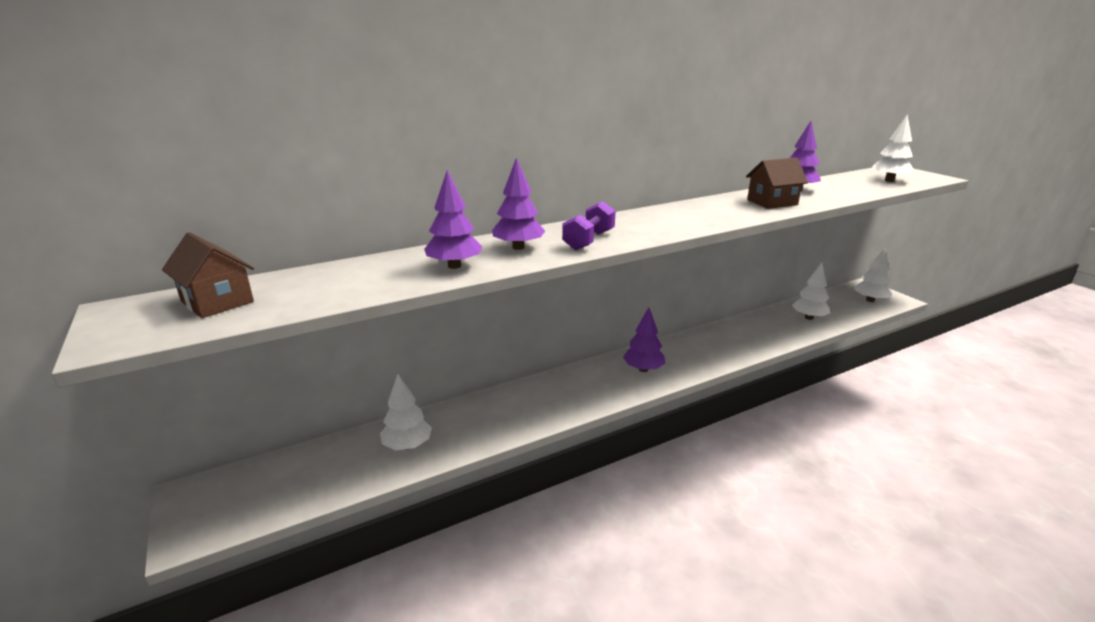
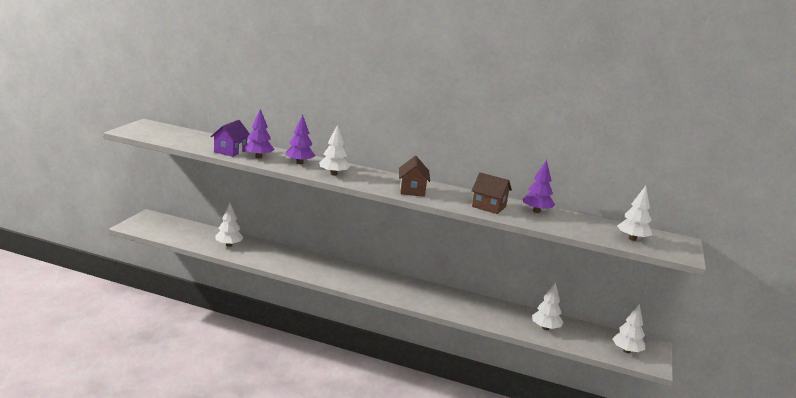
camera: 45 degrees right, 5 degrees down
(217, 301) = (171, 133): brown house -> brown house (412, 190)
(395, 278) = (230, 151): none -> purple house
(589, 240) = (333, 174): purple dumbbell -> white tree
(643, 369) = (378, 283): purple tree -> none

